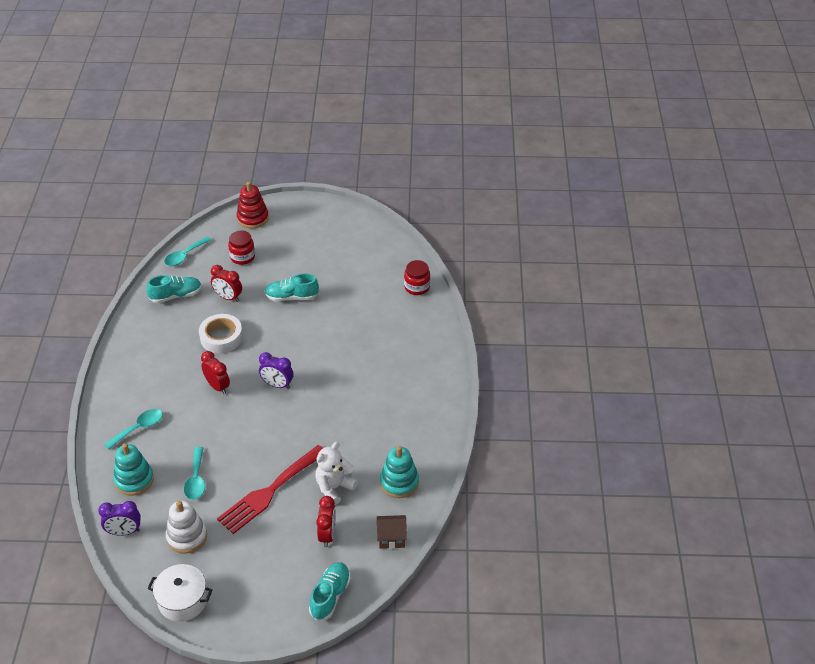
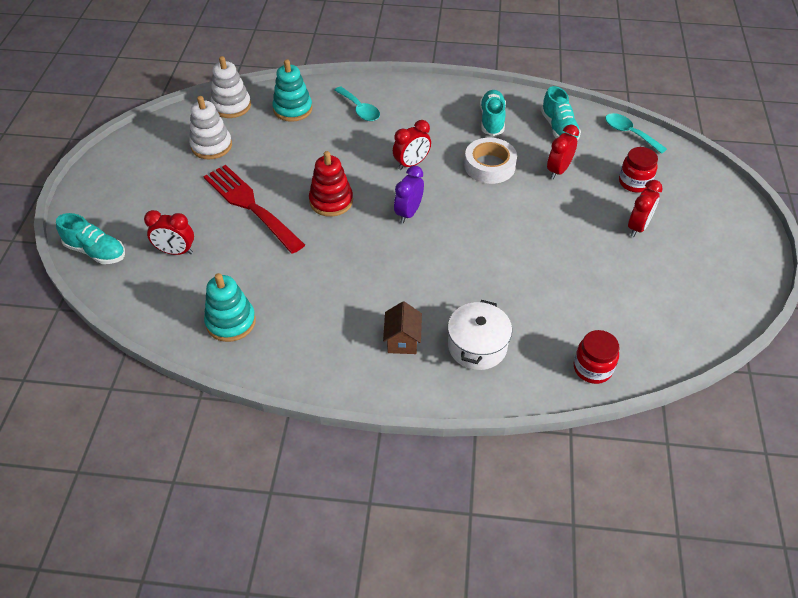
camera: 95 degrees right, 5 degrees up
(124, 532) = (231, 106): purple clock -> white stacking toy
(182, 600) = (138, 145): white pot -> white pot (477, 346)
(196, 479) = (282, 150): turquoise spoon -> none
(253, 218) = (714, 192): red stacking toy -> red stacking toy (331, 201)
(290, 258) = (638, 227): none -> red clock
(292, 297) = (562, 228): turquoise shoe -> turquoise shoe (492, 120)
(334, 487) = (240, 260): white teddy bear -> none
(391, 538) = (150, 309): brown house -> brown house (402, 340)

